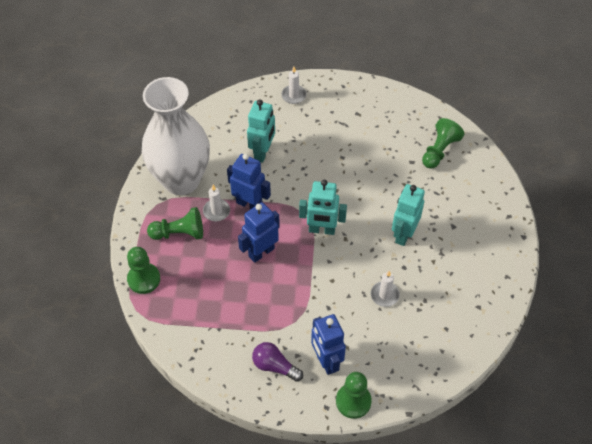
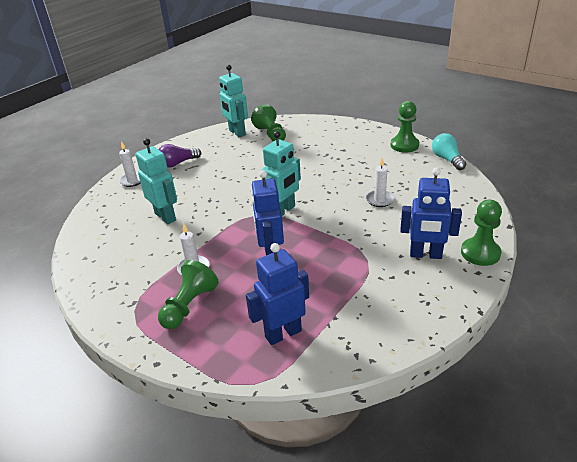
camera: 55 degrees left, 20 degrees down
(144, 279) = (217, 359): green pawn -> green pawn (404, 145)
(181, 180) = (129, 280): white vase -> none
(249, 204) = (210, 243): blue robot -> blue robot (283, 333)
(274, 366) = (409, 291): purple light bulb -> purple light bulb (178, 163)
(403, 234) = (329, 172): turquoise robot -> turquoise robot (237, 133)
(496, 324) = (447, 159): none -> turquoise light bulb

